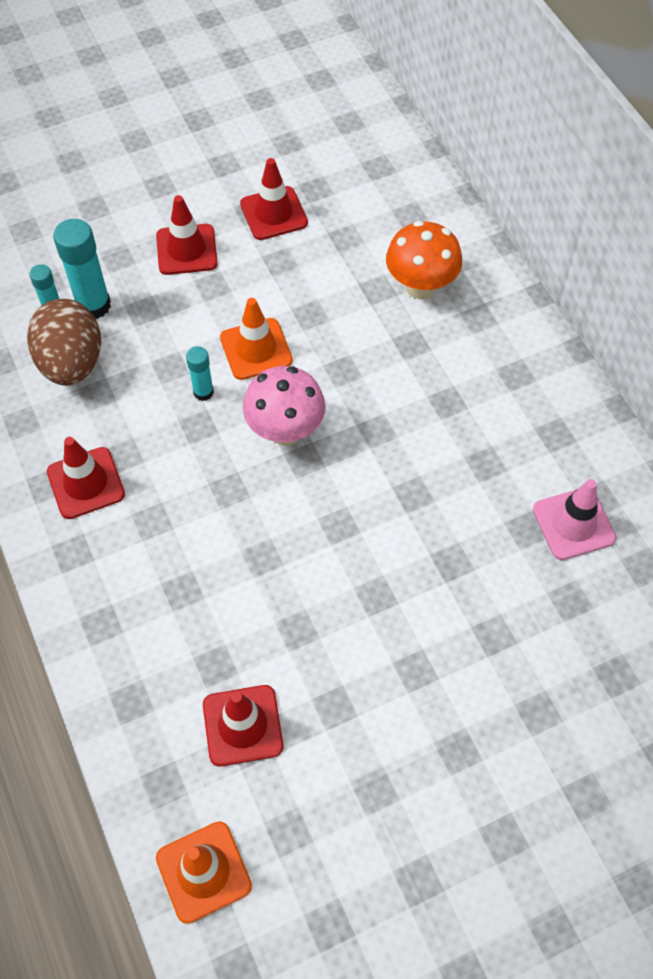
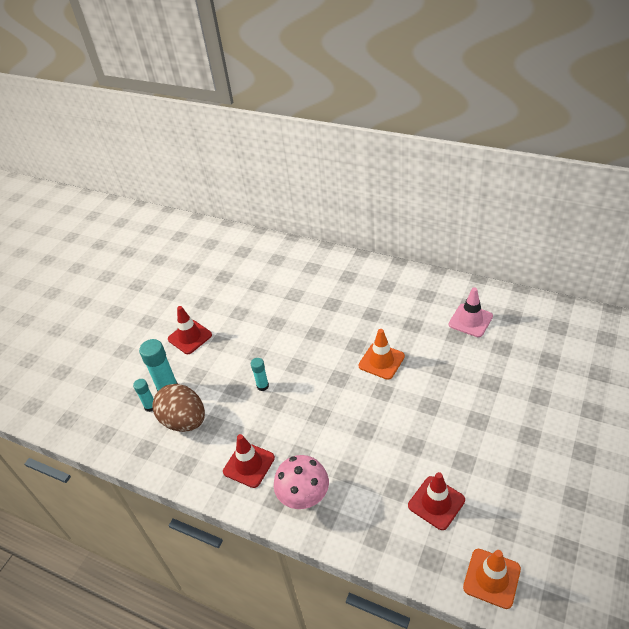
camera: 35 degrees left, 15 degrees down
(256, 349) = (267, 352): orange traffic cone -> orange traffic cone (381, 361)
(273, 213) = (215, 297): red traffic cone -> none
(285, 431) = (317, 374): pink mushroom -> pink mushroom (304, 498)
(420, 287) = (311, 281): orange mushroom -> none

